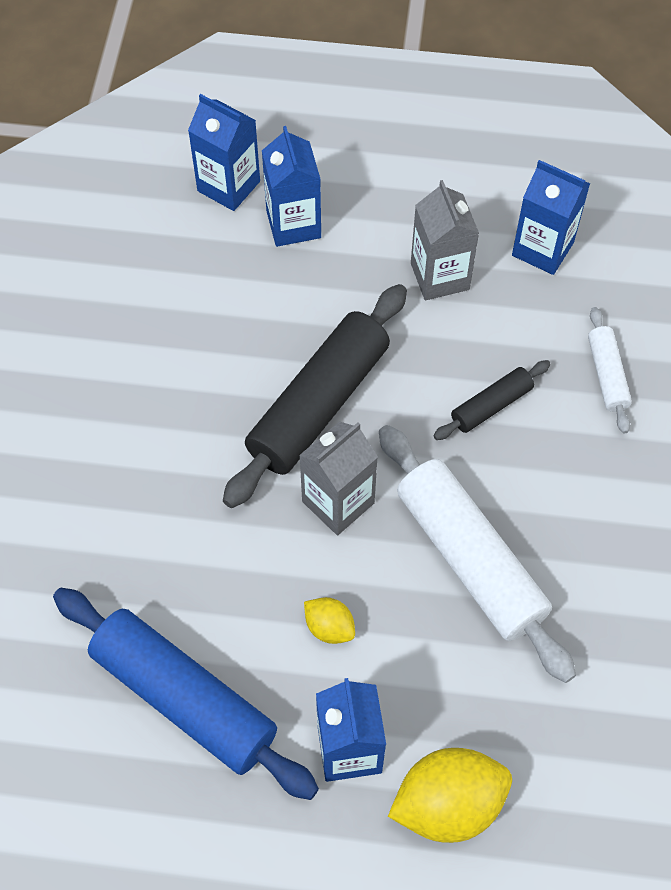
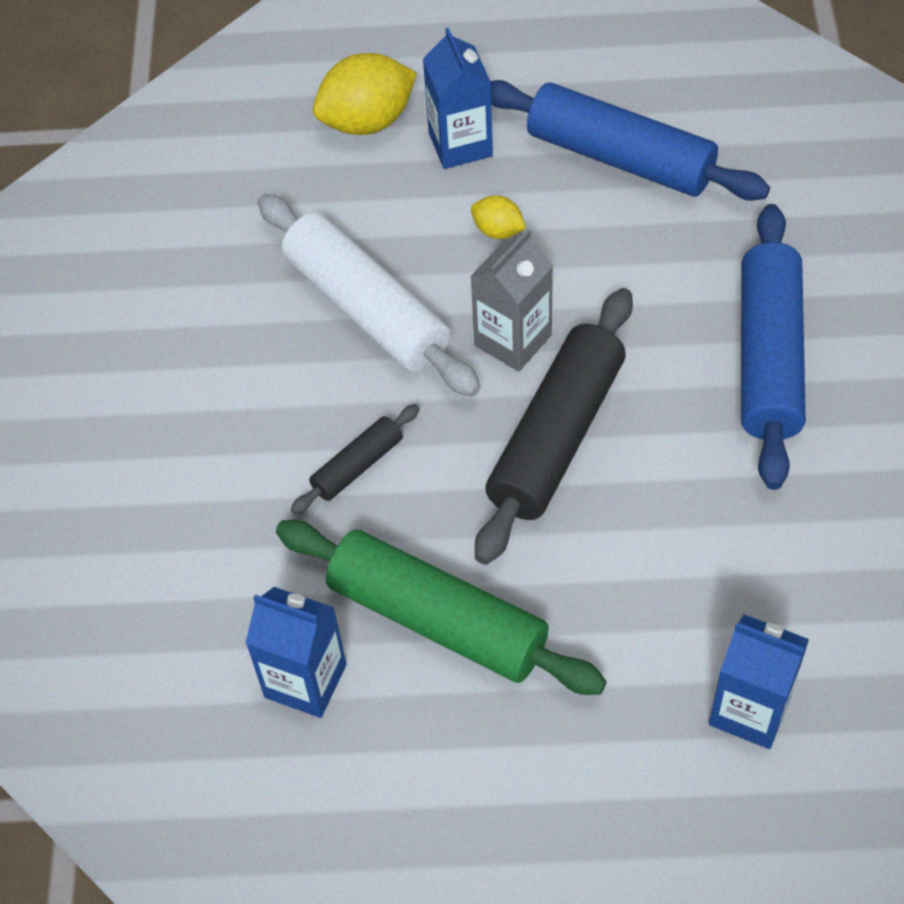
camera: 175 degrees right, 5 degrees down
(116, 447) = (769, 357): none -> blue rolling pin
(293, 224) = (644, 665): blue carton -> none
(439, 276) = (437, 619): grey carton -> green rolling pin
(607, 375) = (222, 523): white rolling pin -> none

